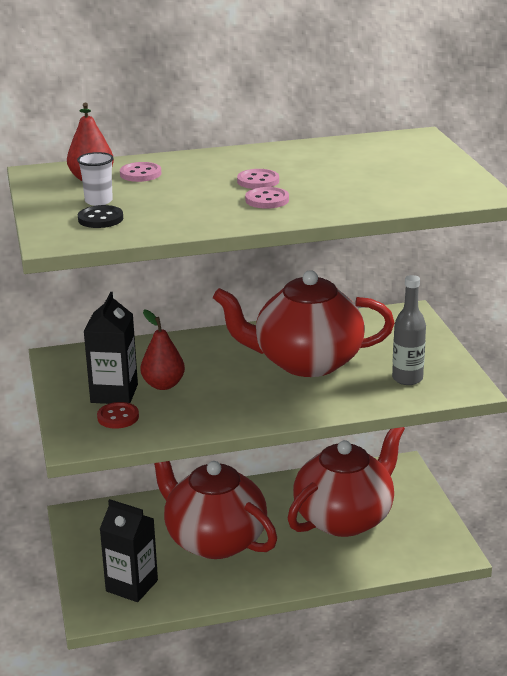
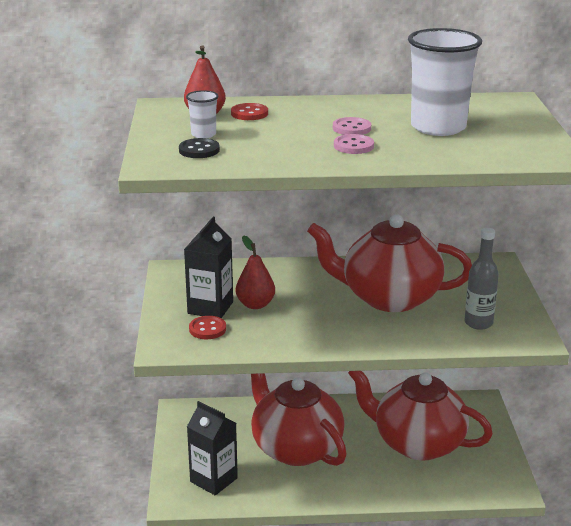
camera: 10 degrees right, 0 degrees up
(140, 174) = (249, 113): pink button -> red button
(344, 518) = (417, 443): red teapot -> red teapot turned 120 degrees counterclockwise
(349, 172) = (438, 127): none -> white cup

